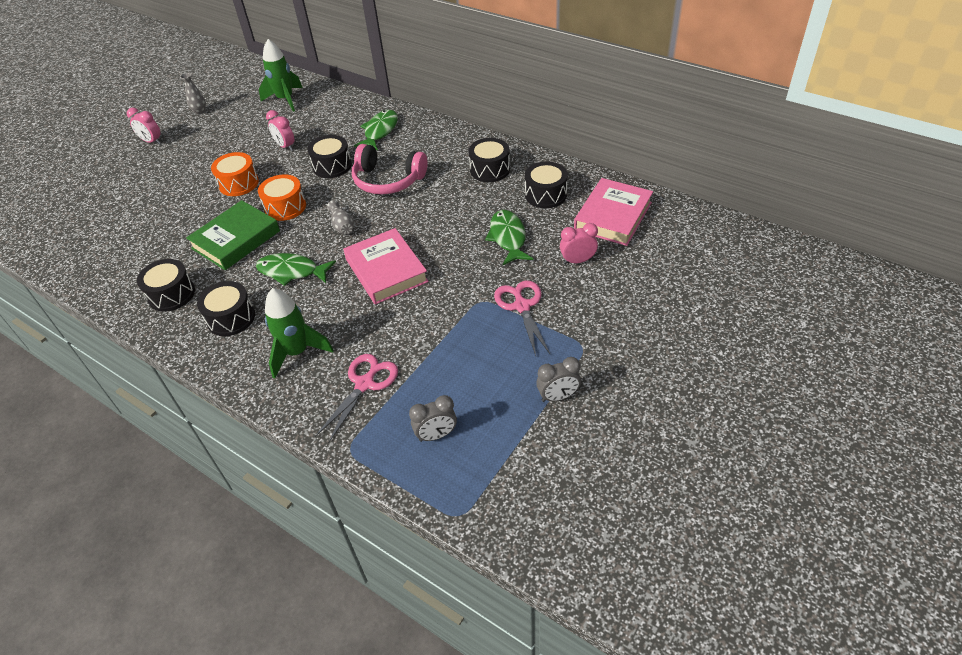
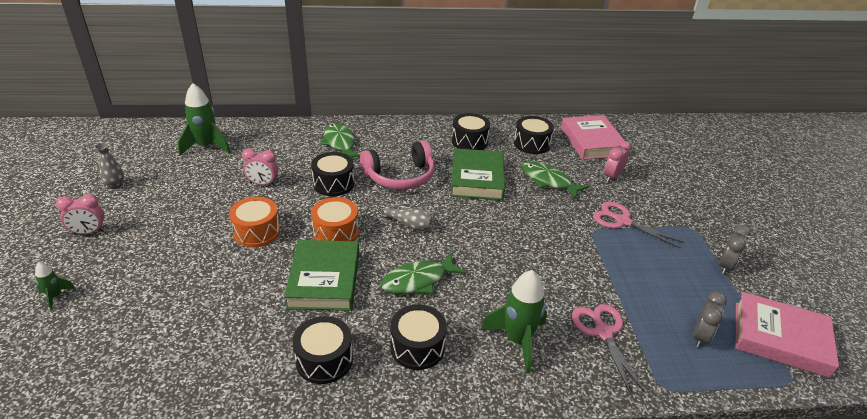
camera: 45 degrees left, 10 degrees down
(94, 178) = (55, 296): none -> green rocket
(386, 270) = (496, 242): pink book -> pink book (780, 338)
(447, 208) = (477, 179): none -> green book

